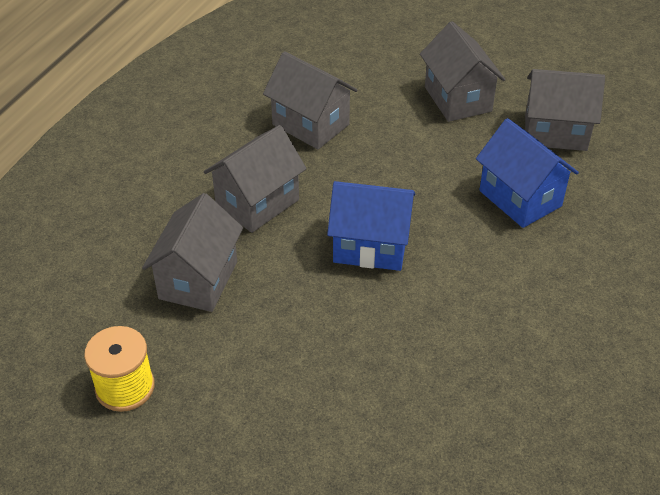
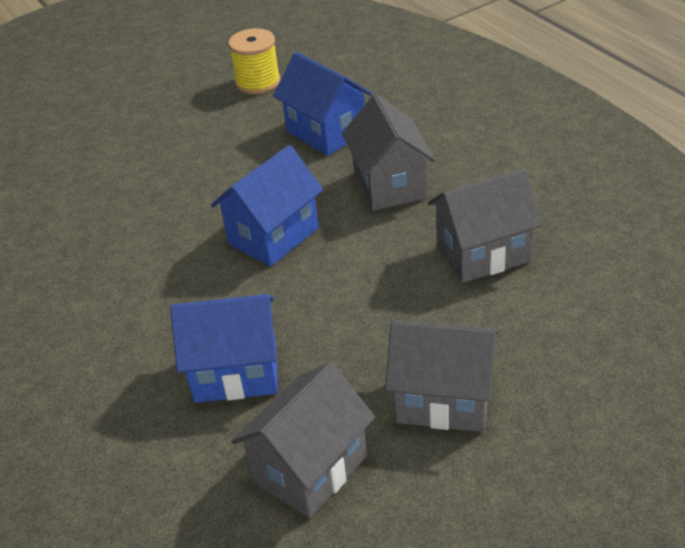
camera: 125 degrees right, 5 degrees down
(198, 280) = (326, 132): grey house -> blue house

